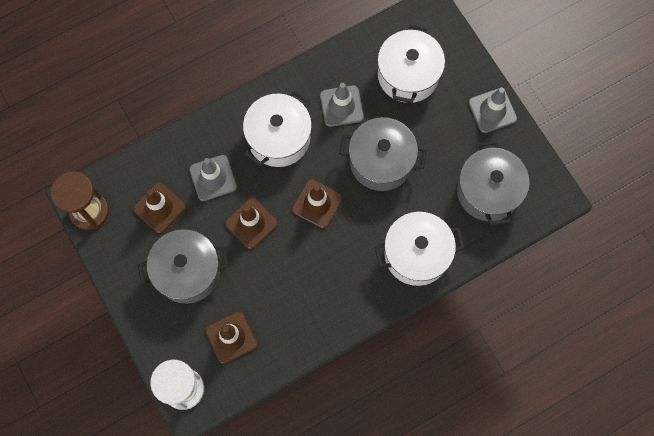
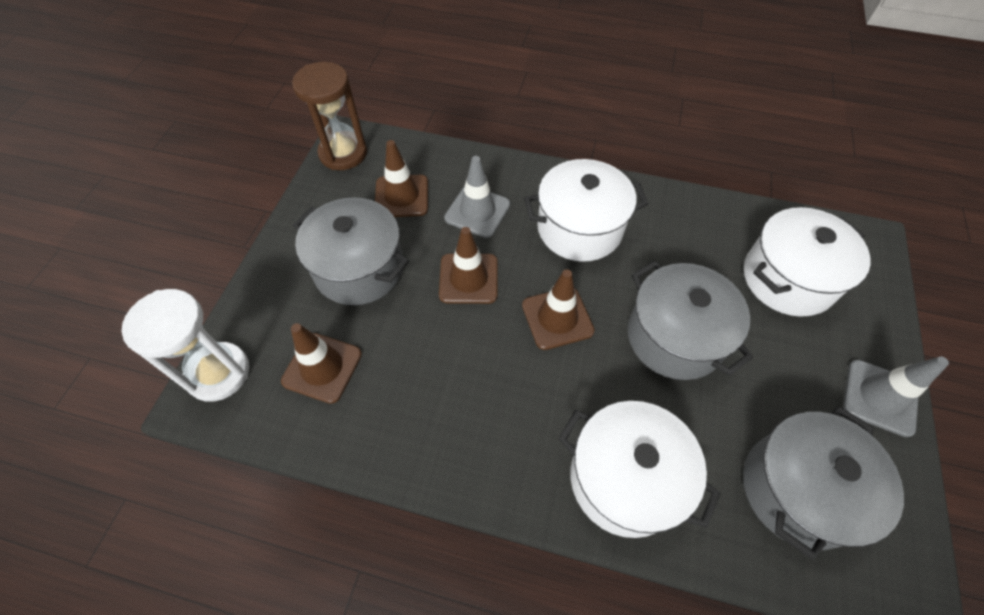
camera: 45 degrees right, 15 degrees down
(341, 106) = (678, 250): grey traffic cone -> none

